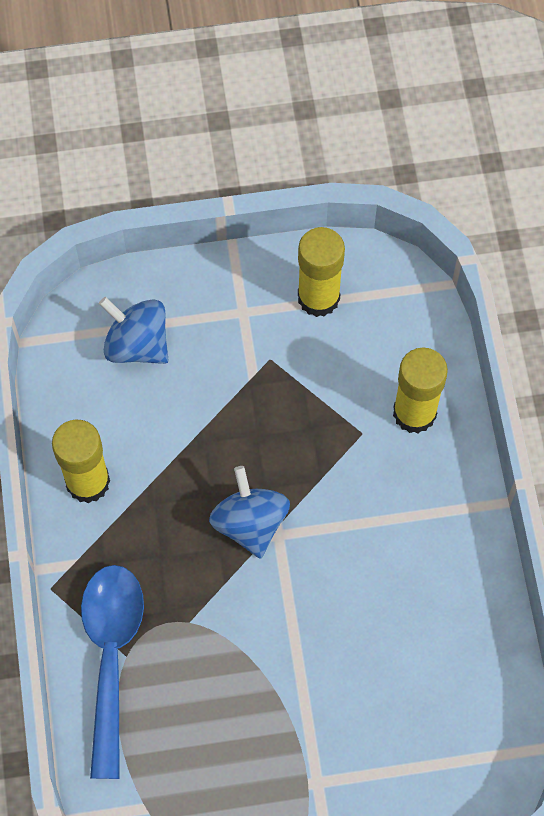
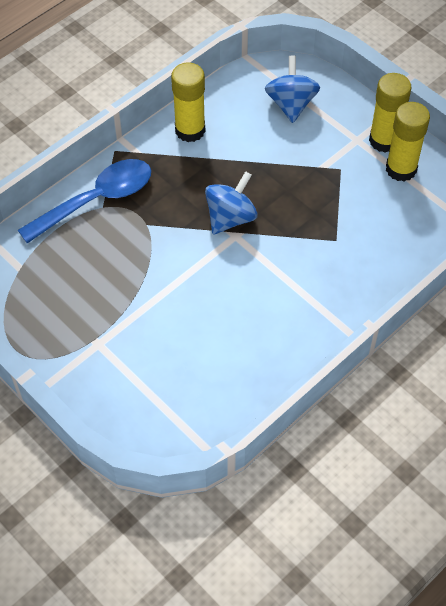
camera: 55 degrees right, 10 degrees down
(414, 413) = (373, 258): yellow glue stick -> yellow glue stick (384, 140)

